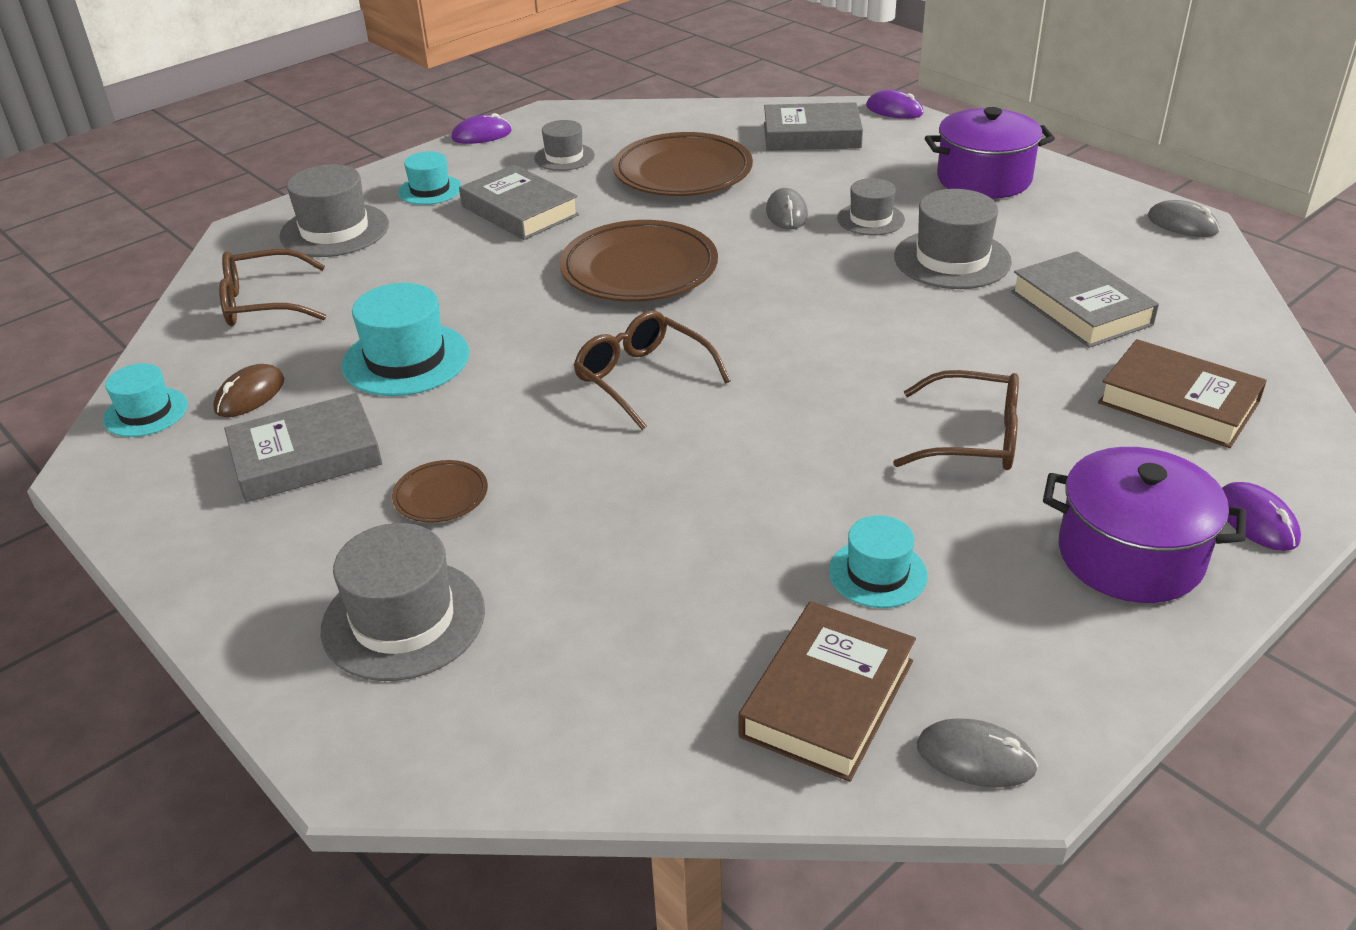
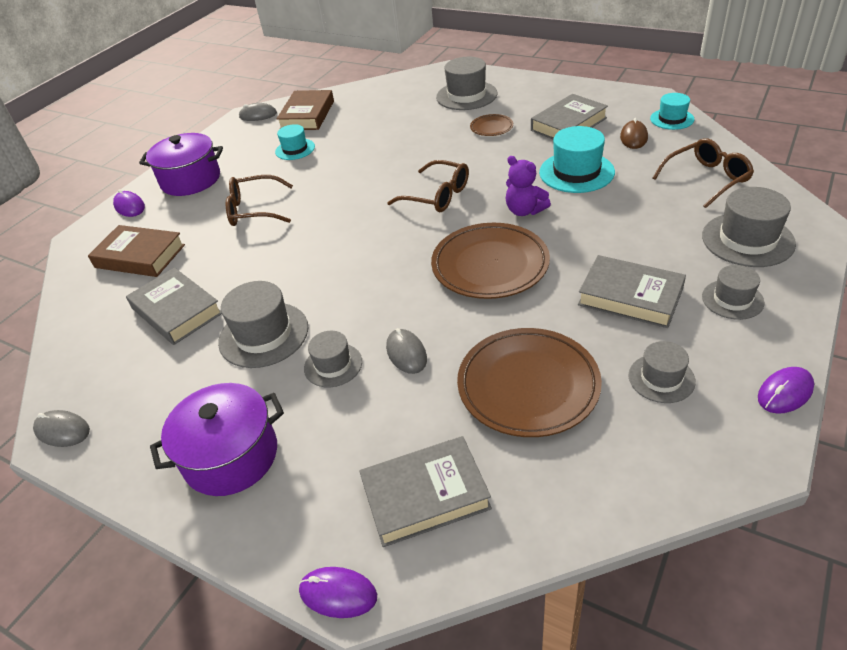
camera: 165 degrees right, 5 degrees up
(430, 190) = (732, 299): turquoise hat -> grey hat
(536, 322) = (524, 211): none -> purple teddy bear

